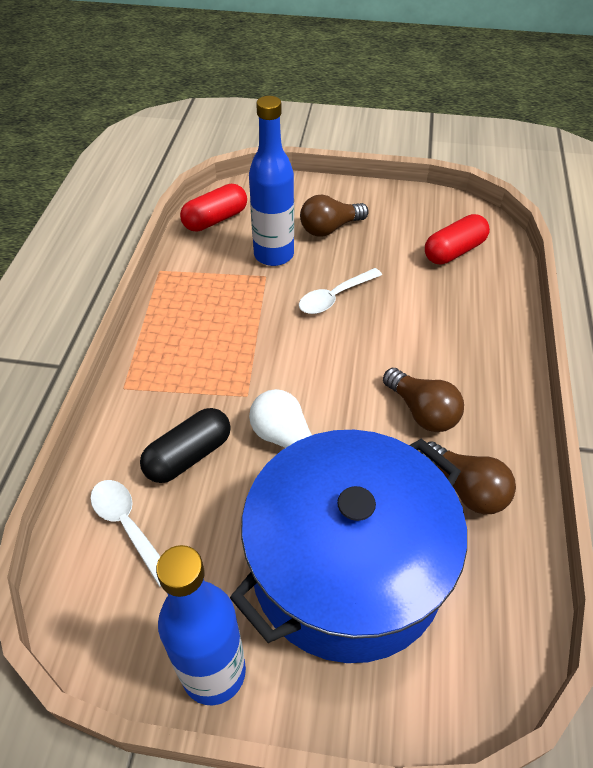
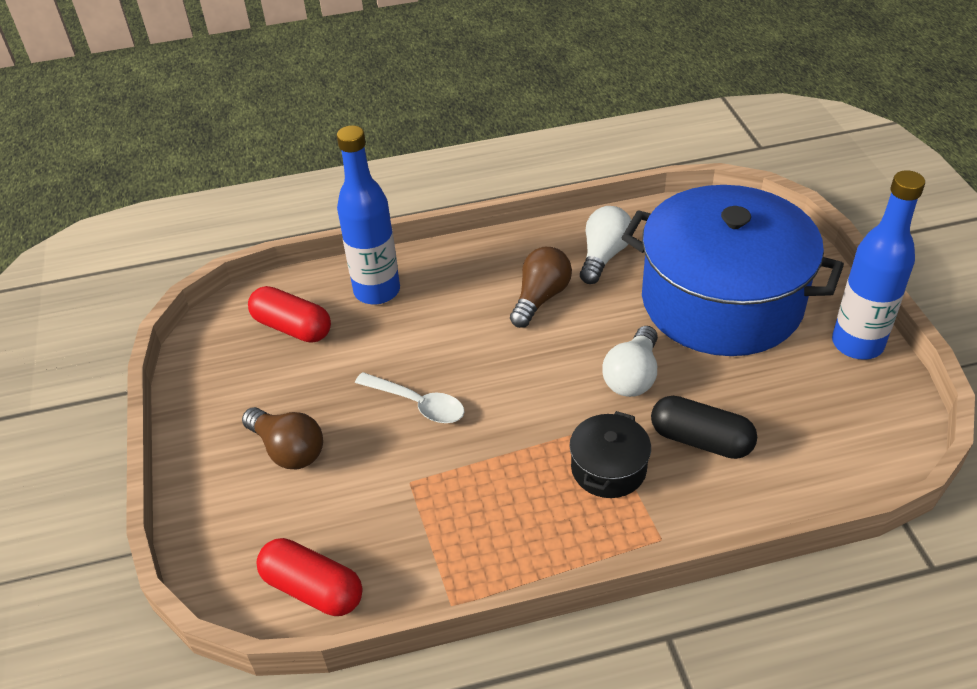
camera: 110 degrees left, 5 degrees down
(128, 526) = (801, 450): white spoon -> none
(203, 383) = (608, 468): none -> black pot
(274, 255) = (365, 488): blue bottle -> blue bottle (377, 291)
(466, 489) = (603, 256): brown light bulb -> white light bulb

